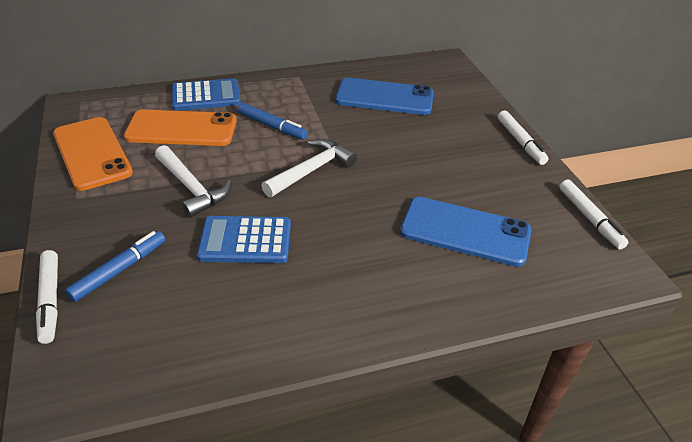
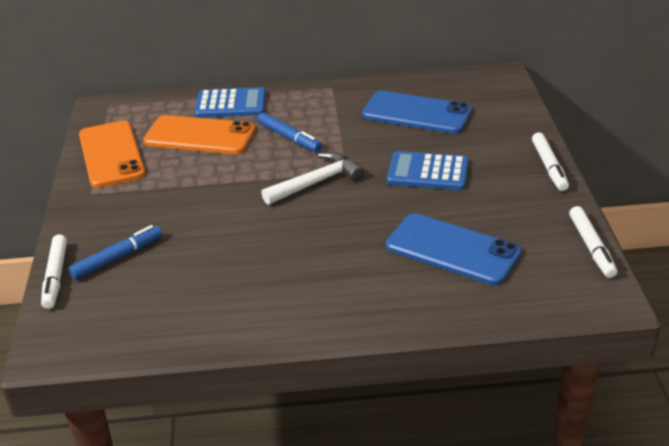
camera: 15 degrees right, 5 degrees down
(192, 188) = (196, 192): white hammer -> none
(245, 240) = (235, 241): blue calculator -> blue calculator (428, 172)

